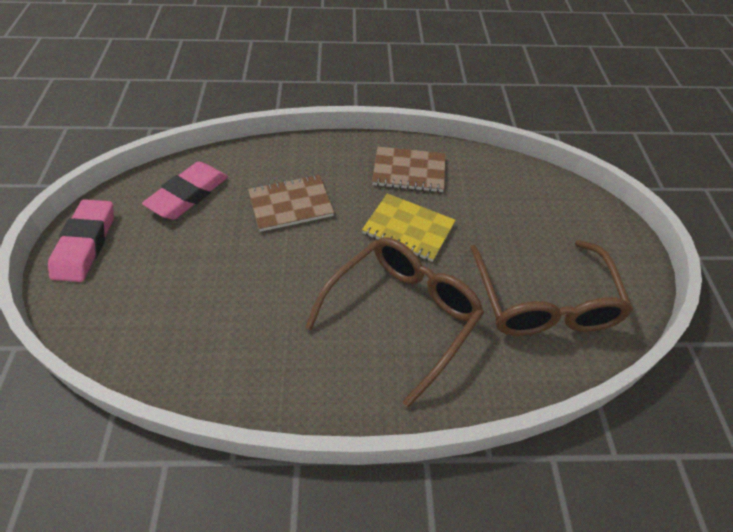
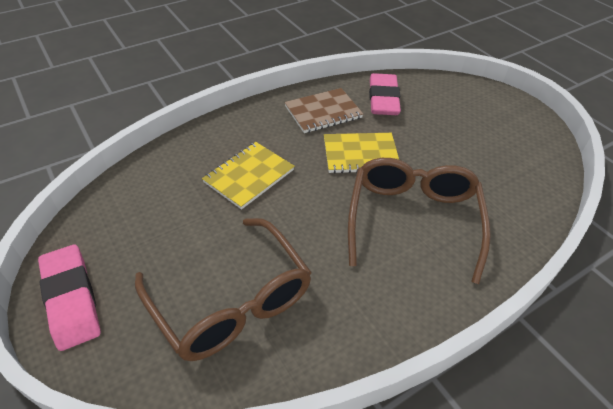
camera: 30 degrees left, 5 degrees down
(188, 195) = (144, 208): pink eraser -> pink eraser (383, 99)
(290, 204) = (249, 176): brown notebook -> yellow notebook
(543, 301) = (496, 163): brown glasses -> brown glasses (230, 300)

